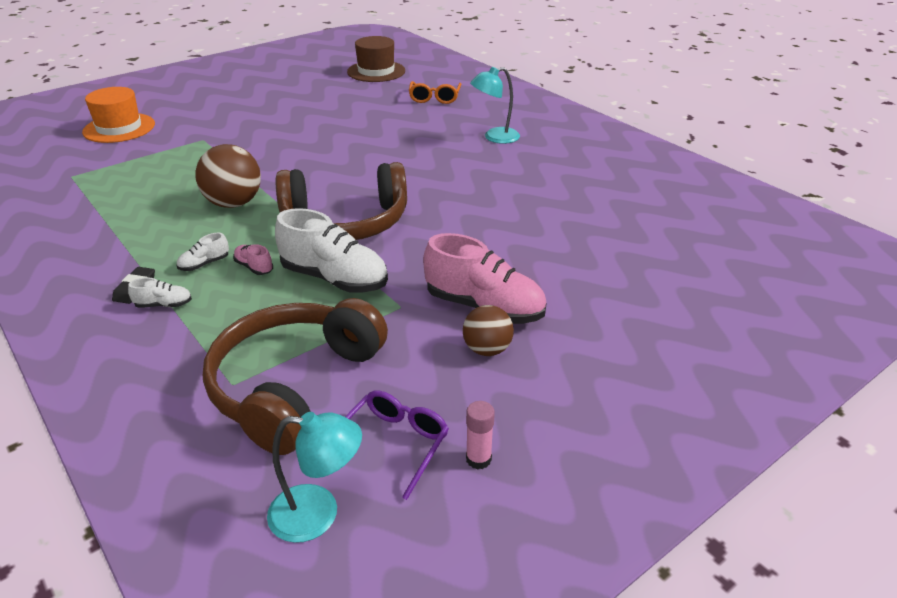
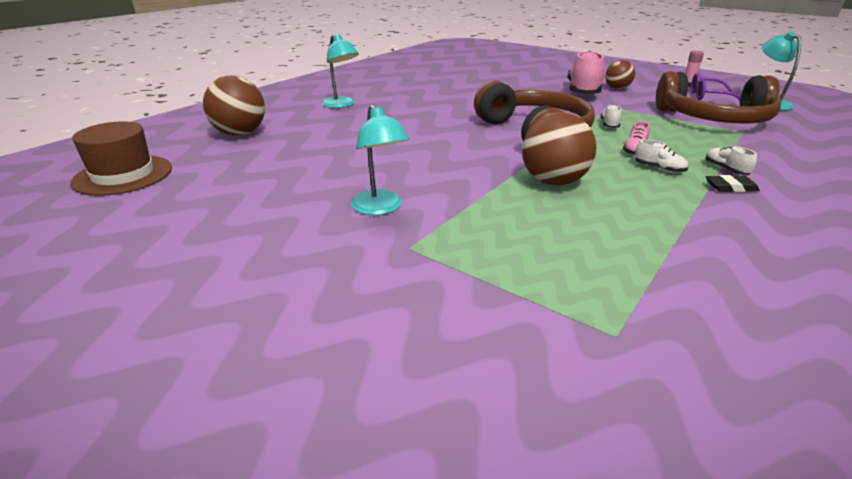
camera: 105 degrees left, 5 degrees down
(119, 128) = (398, 369): orange hat -> none
(258, 136) = (380, 208): none -> turquoise lamp
(334, 279) = (609, 125): white shoe -> white shoe, size x0.45
(434, 98) = (240, 133): orange glasses -> brown ball

